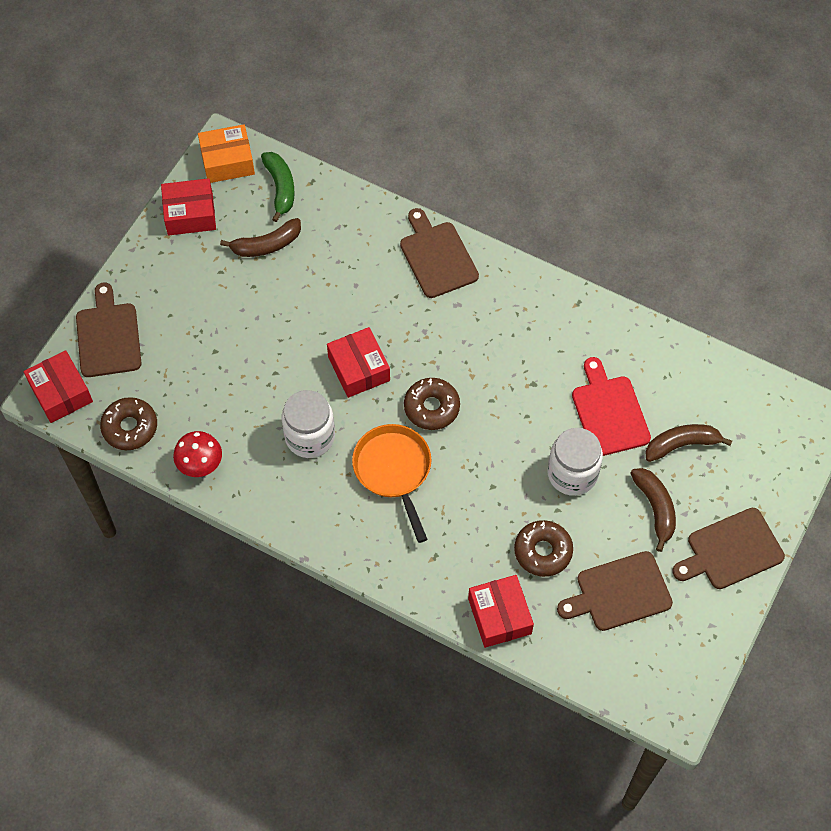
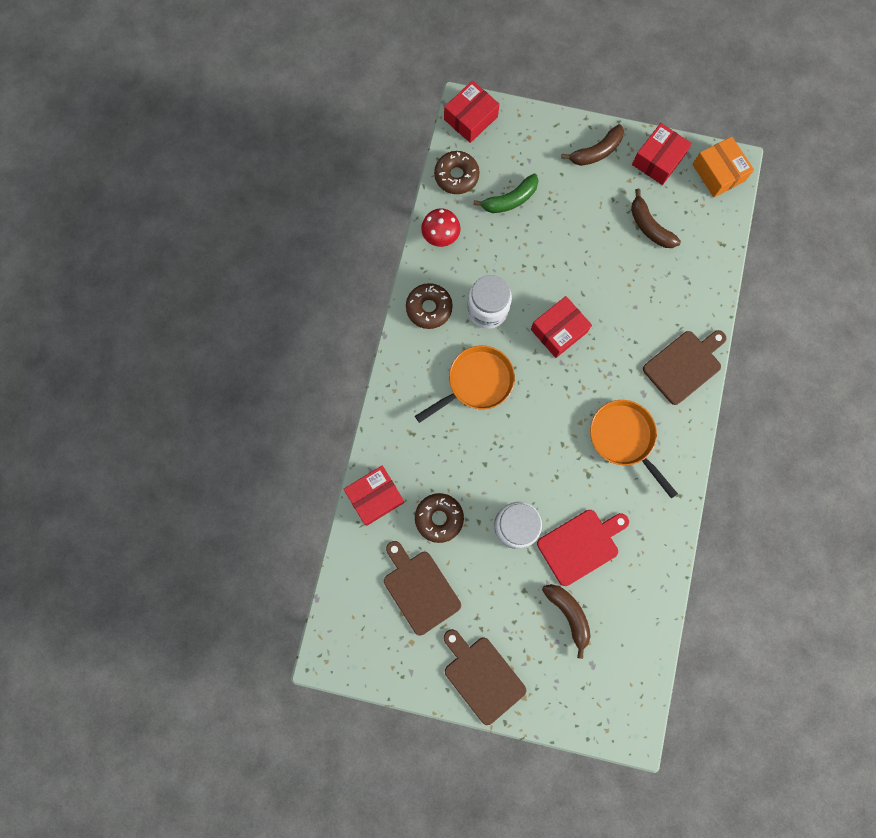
camera: 75 degrees right, 15 degrees up
(108, 336) = (529, 135): brown cutting board -> none
(190, 214) = (658, 160): red box -> red box turned 60 degrees clockwise
(280, 188) = (707, 221): green banana -> green banana (510, 200)
(431, 407) = (541, 397): brown donut -> brown donut (429, 308)
(502, 337) = (624, 438): none -> orange pan
(655, 508) = (503, 603): brown banana -> brown banana (596, 152)

